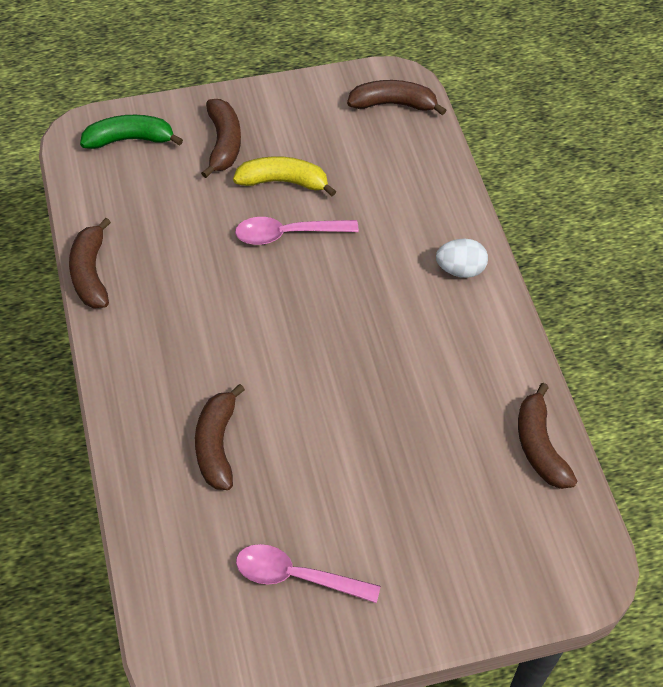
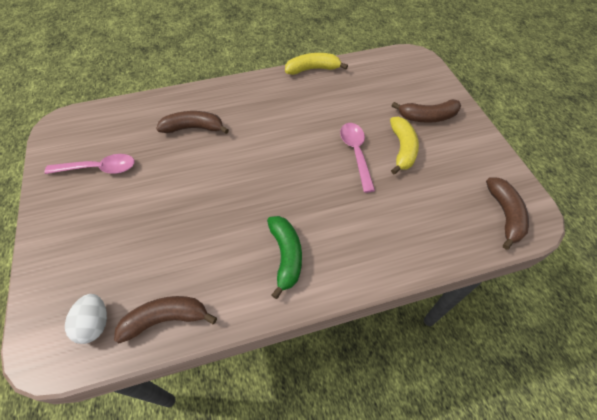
camera: 90 degrees right, 0 degrees up
(90, 273) = (312, 69): brown banana -> yellow banana
(129, 139) = (417, 75): green banana -> green banana (286, 256)
(297, 576) = (98, 169): pink spoon -> pink spoon turned 75 degrees clockwise
(460, 269) = (338, 263): white egg -> white egg (95, 324)

